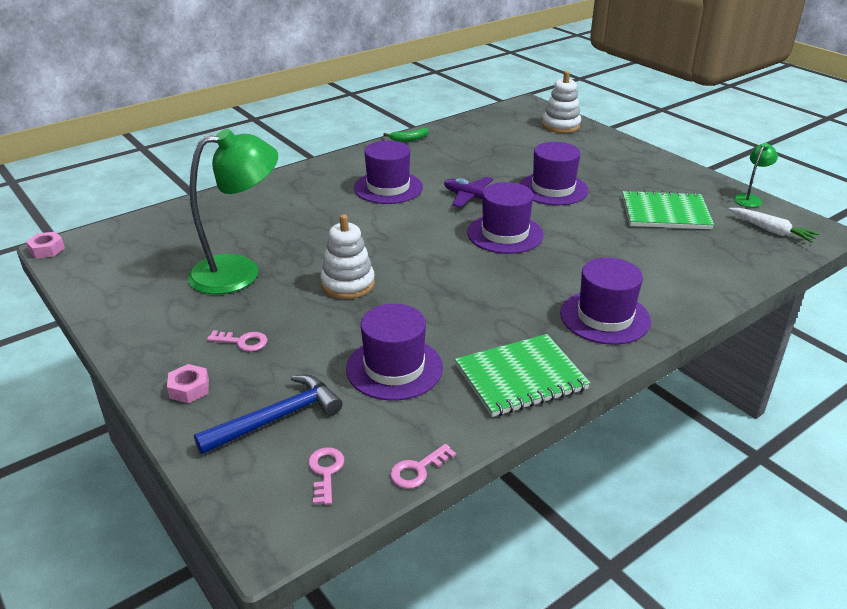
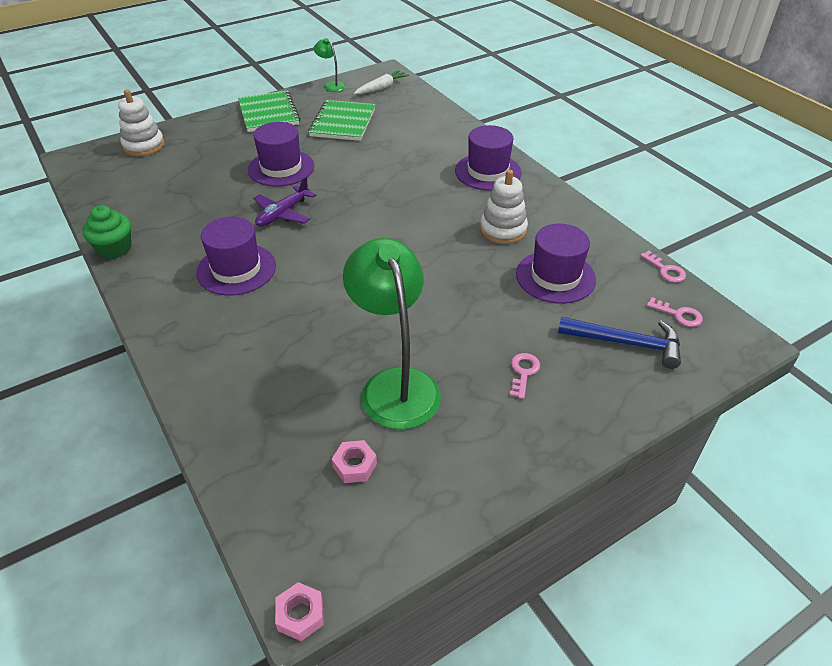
camera: 85 degrees left, 10 degrees up
(189, 389) = (596, 405): pink nut -> pink nut (355, 465)
(277, 418) = (626, 343): blue hammer -> blue hammer turned 135 degrees clockwise
(325, 472) = (678, 315): pink key -> pink key turned 150 degrees counterclockwise
(348, 284) = (429, 301): white stacking toy -> white stacking toy (503, 230)
(408, 139) = (115, 249): green banana -> green cupcake
(505, 234) = (357, 203): purple hat -> none
(520, 377) = (561, 217): green notebook -> green notebook (268, 113)

